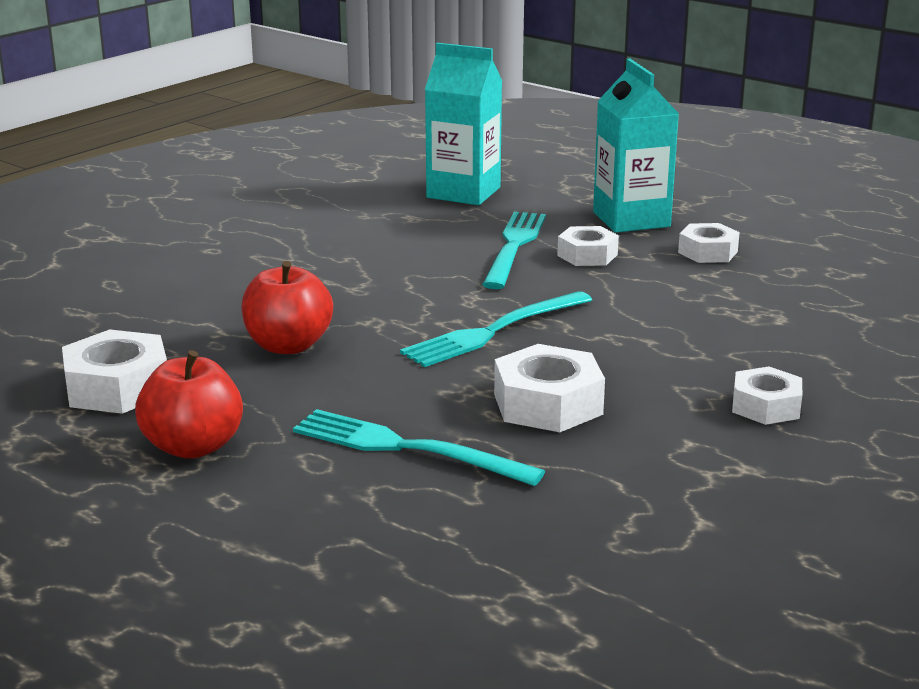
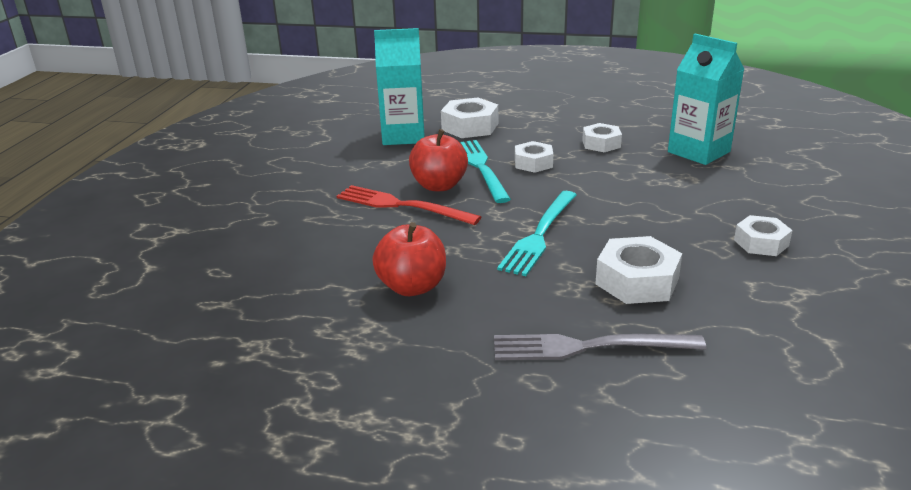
camera: 25 degrees left, 5 degrees up
(117, 387) = (318, 364): white nut -> white nut (470, 127)
(193, 447) = (435, 399): red apple -> red apple (439, 185)
(371, 265) = (401, 205): none -> red fork
(406, 448) = (588, 347): turquoise fork -> grey fork
(631, 219) = (530, 132): turquoise carton -> turquoise carton (698, 152)

